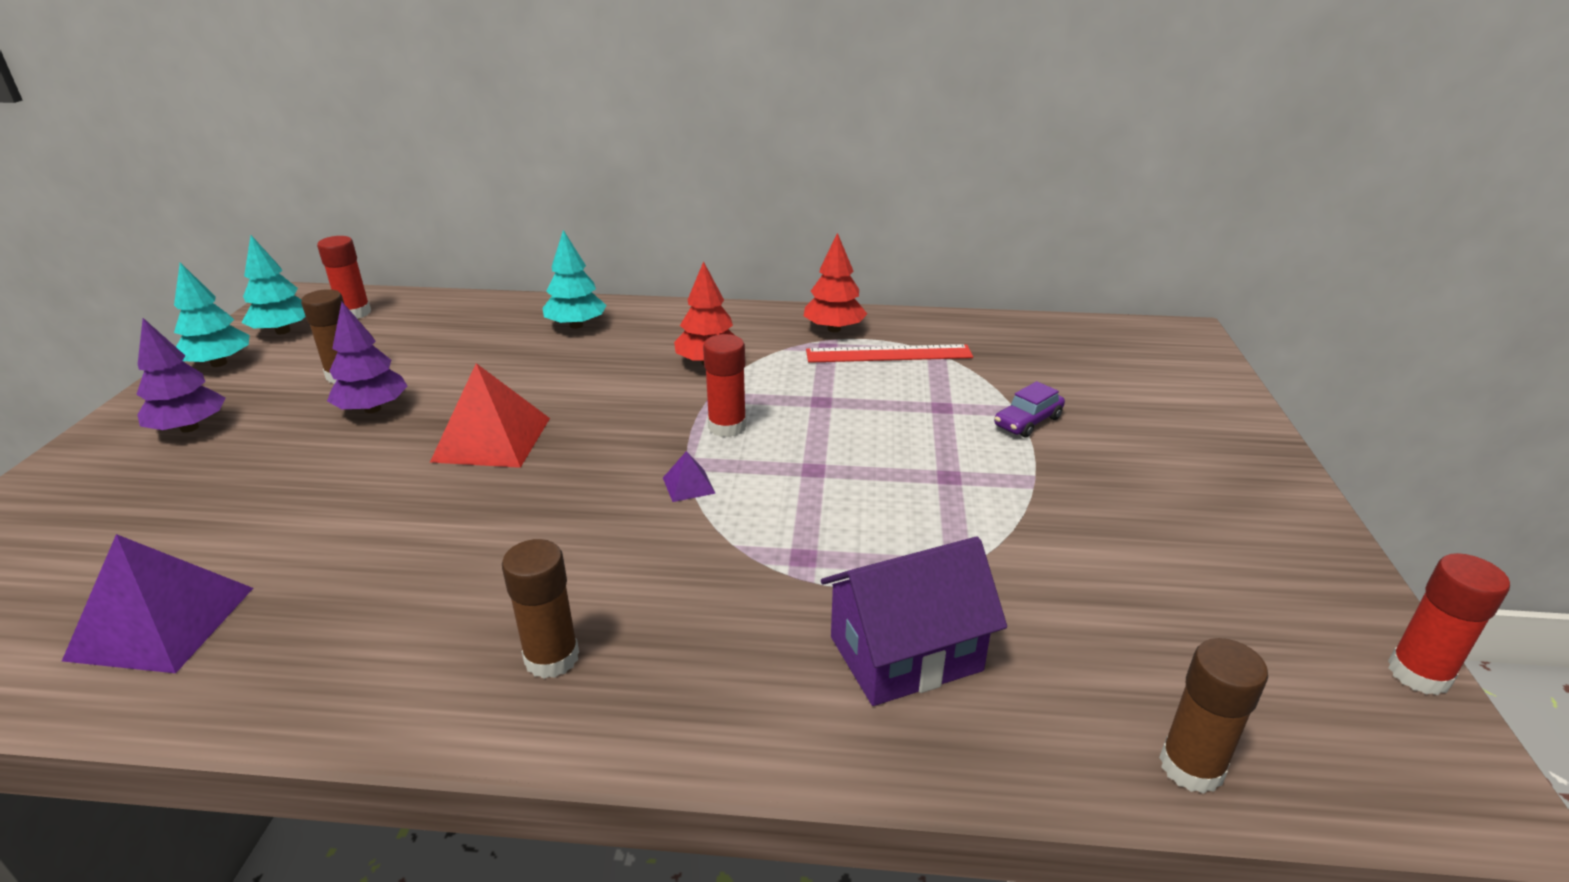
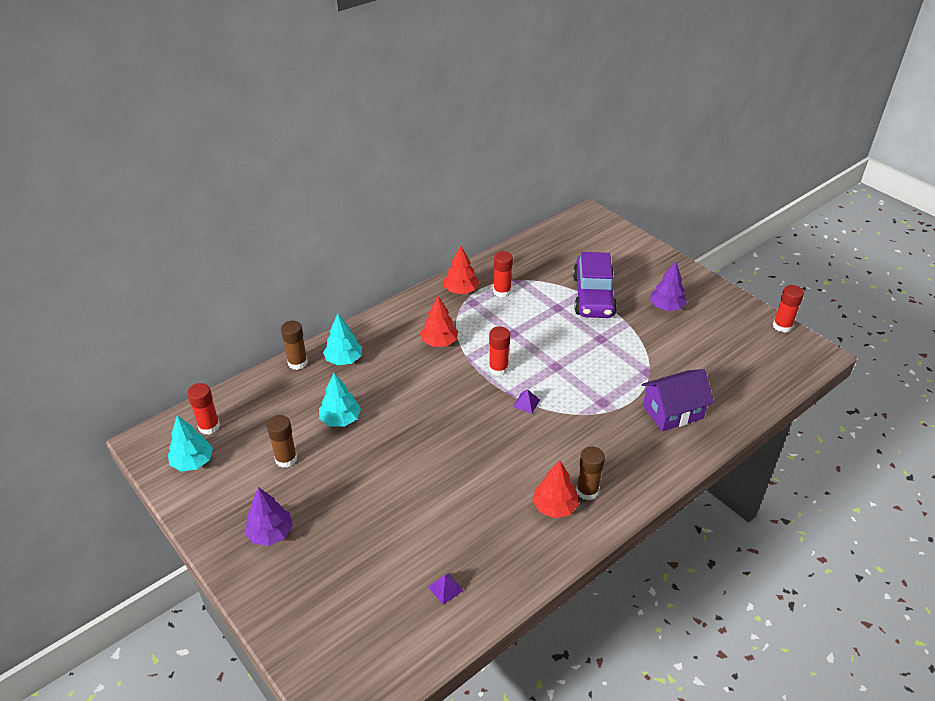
camera: 45 degrees left, 10 degrees up
(162, 622) = (445, 588): purple pyramid -> purple pyramid, size x0.45
(219, 363) = (202, 500): turquoise tree -> turquoise tree (340, 419)
(373, 409) = (338, 463): purple tree -> purple tree (666, 307)
(469, 640) = (554, 507): none -> red tree
(492, 439) = (419, 438): red pyramid -> none
(888, 354) = (502, 291): red ruler -> red glue stick
(905, 654) = (672, 412): purple house -> purple house turned 45 degrees clockwise
(1027, 422) = (593, 296): purple car -> purple car, size x2.28
(1191, 767) = (767, 392): brown glue stick -> brown glue stick (297, 363)

